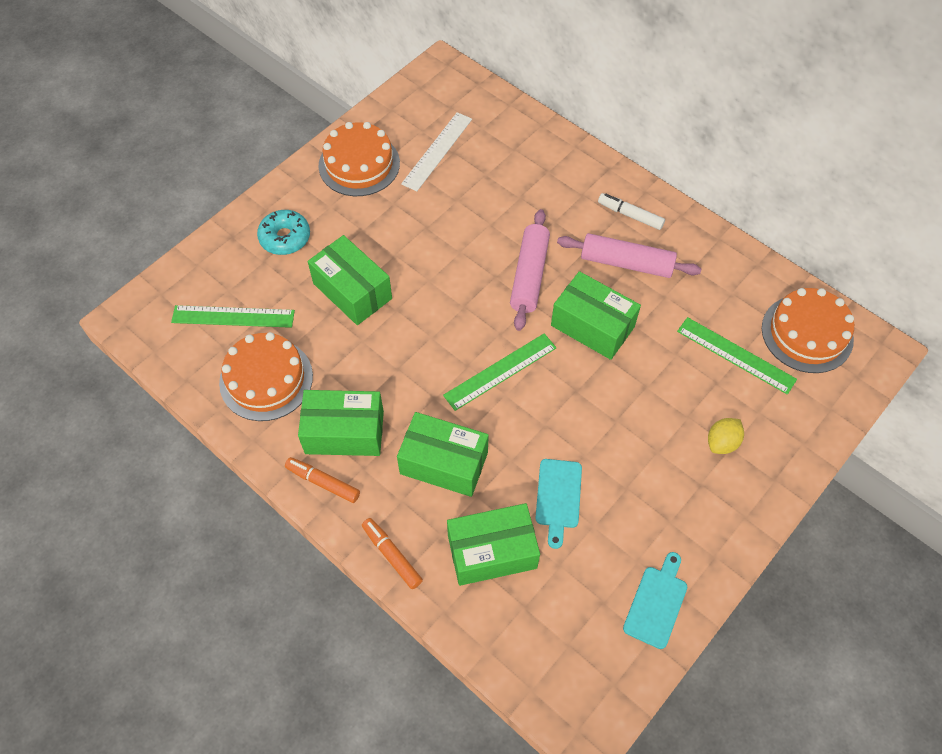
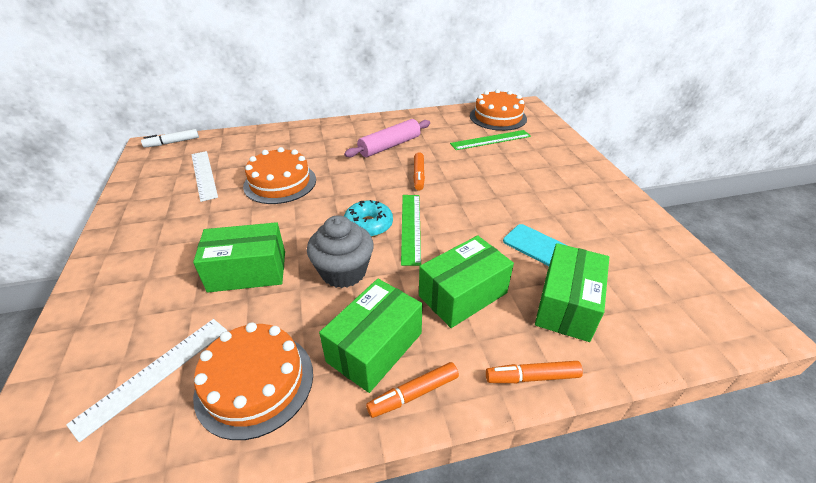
camera: 55 degrees left, 20 degrees down
(233, 316) = (154, 374): green ruler -> white ruler
(285, 237) = (138, 288): turquoise donut -> turquoise donut (368, 225)
(359, 164) = (150, 213): orange cake -> orange cake (280, 183)
(403, 358) = (343, 271): none -> grey cupcake
(529, 275) = (351, 182): pink rolling pin -> none
(592, 326) = (419, 175): green box -> orange marker
(630, 215) = (360, 132): white marker -> white marker (172, 142)
(657, 603) = (653, 241): turquoise cutting board -> none
(722, 442) = (545, 167): yellow lemon -> none

